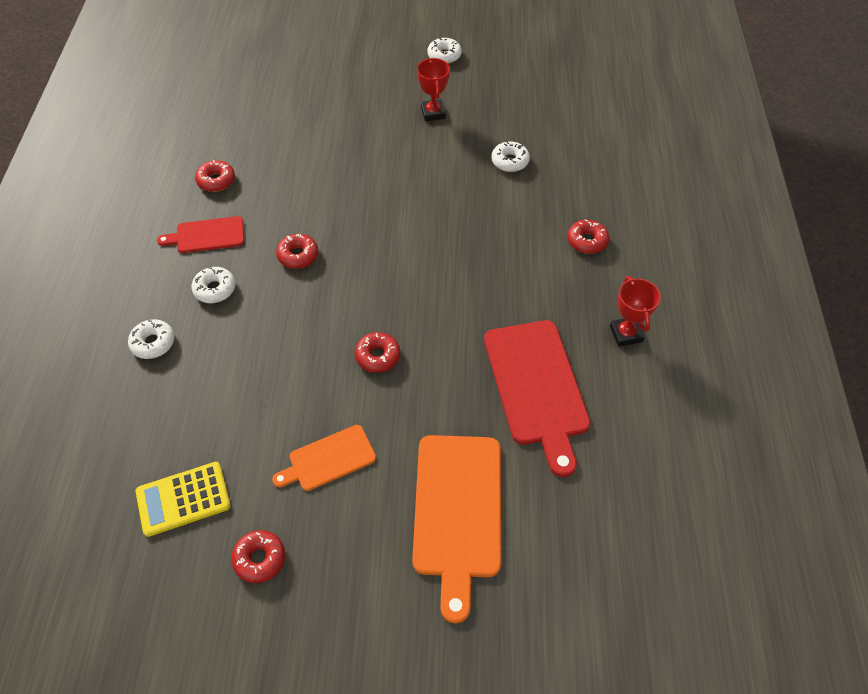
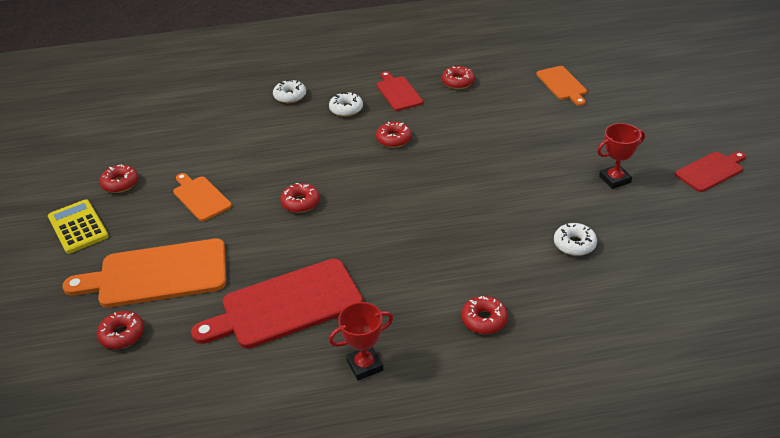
camera: 80 degrees right, 15 degrees down
(183, 499) = (165, 141): yellow calculator -> yellow calculator (78, 227)
(268, 104) = (562, 84): none -> orange cutting board
(444, 55) = (711, 171): white donut -> red cutting board
(548, 549) = (122, 335): none -> red donut

